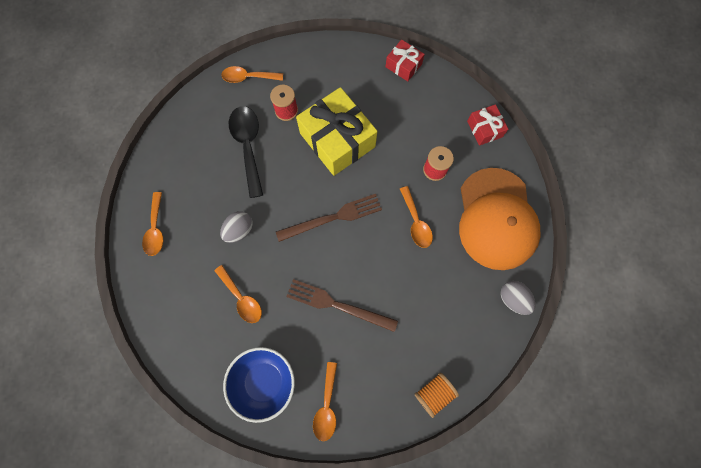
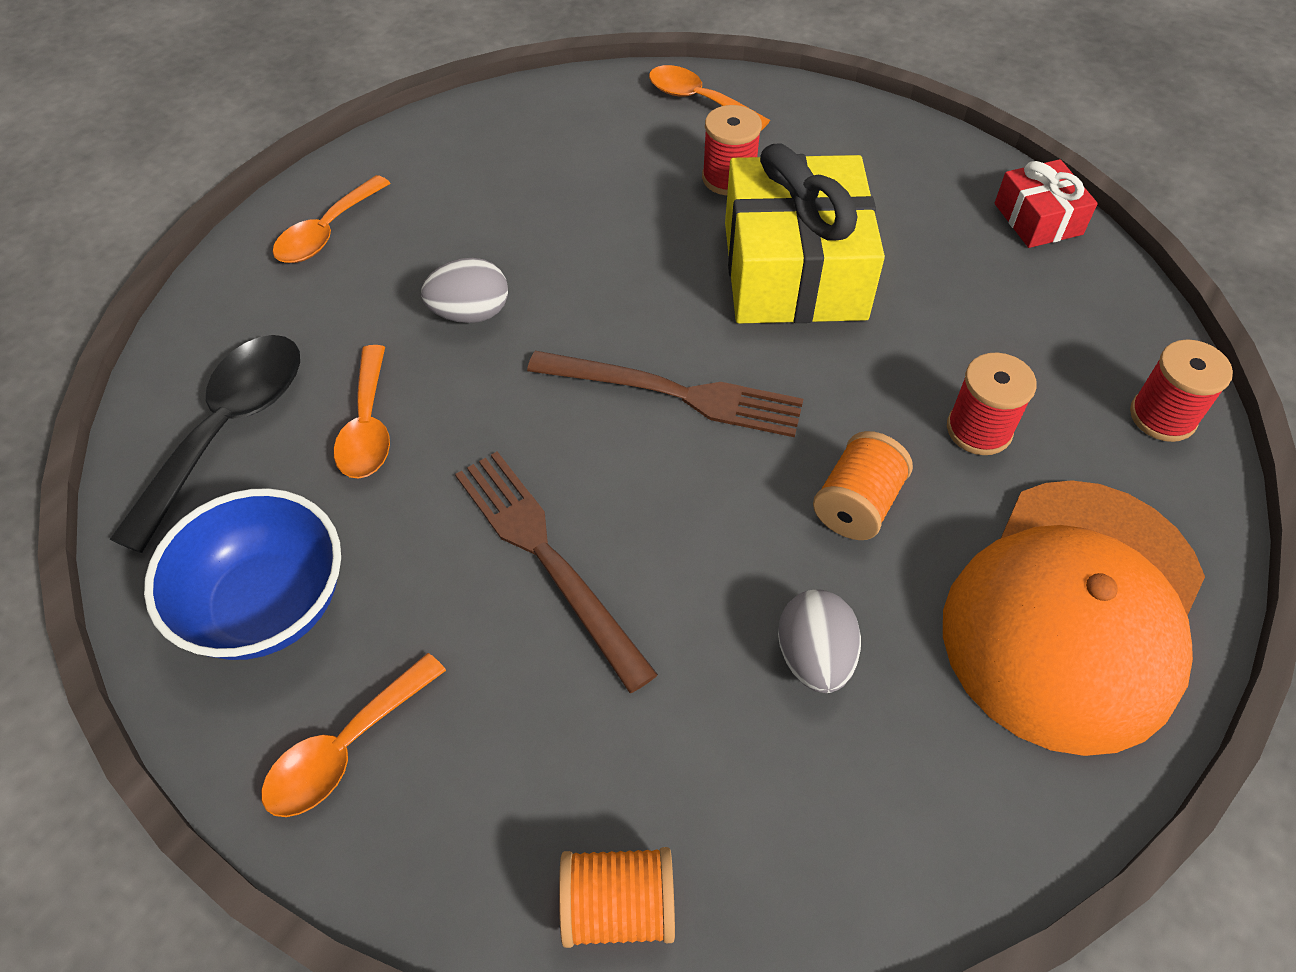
camera: 35 degrees right, 20 degrees down
(248, 146) = (607, 195): black spoon -> black spoon (228, 429)
(416, 222) = (857, 504): orange spoon -> orange spool
(484, 129) = (1162, 416): red gift -> red spool
(512, 299) = (999, 822): grey egg -> grey egg (814, 657)

